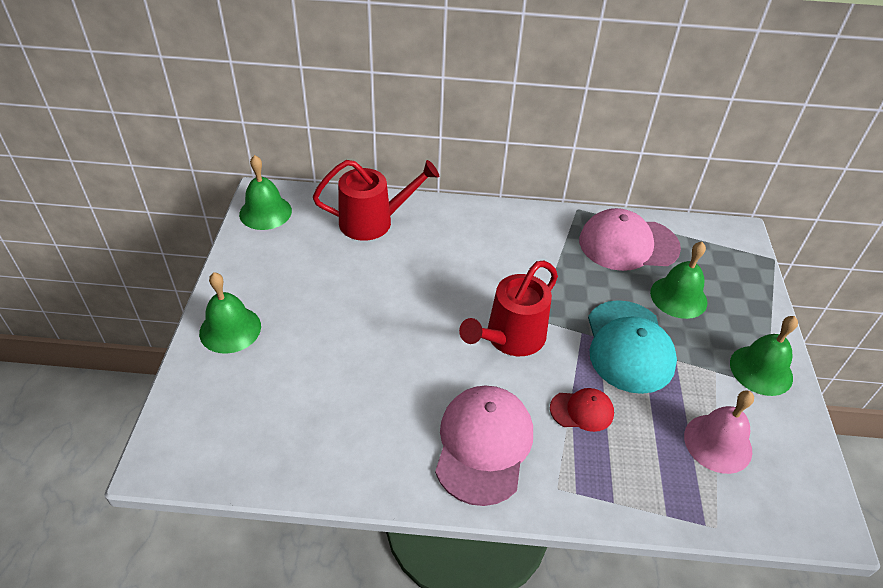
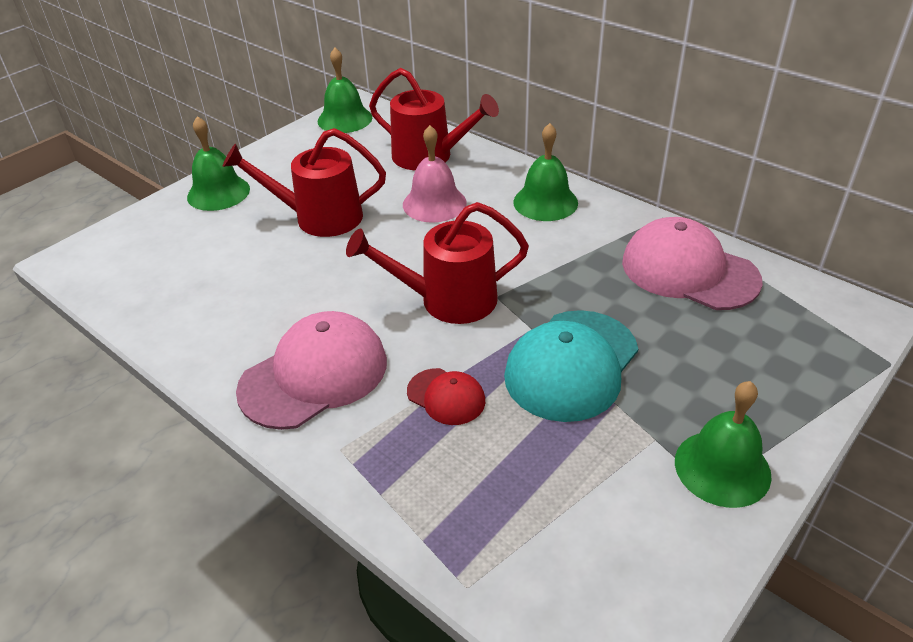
camera: 40 degrees right, 5 degrees down
(345, 314) = (319, 218): none -> red watering can
(678, 297) = (694, 346): green bell -> green bell (545, 202)
(718, 443) = (569, 509): pink bell -> pink bell (434, 203)

